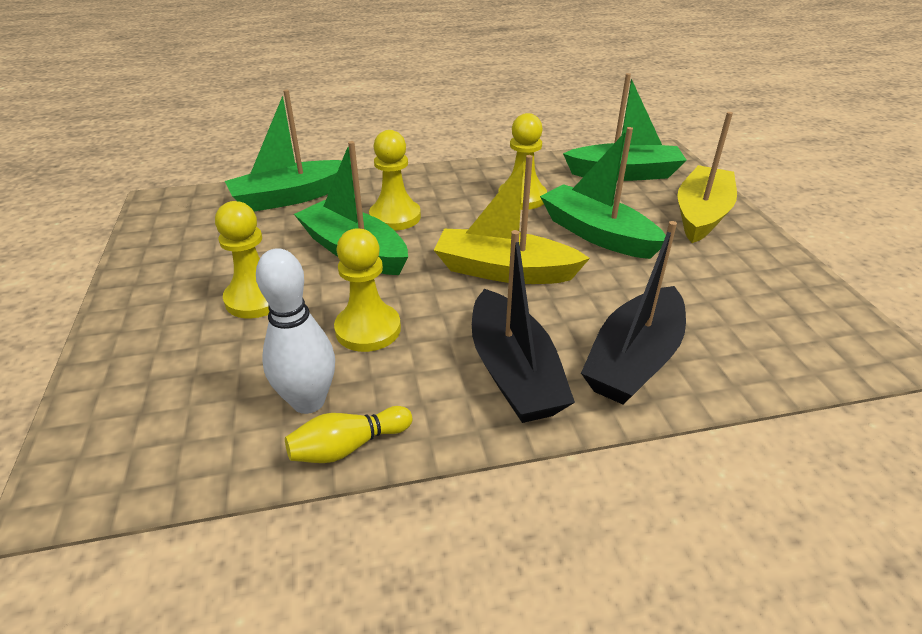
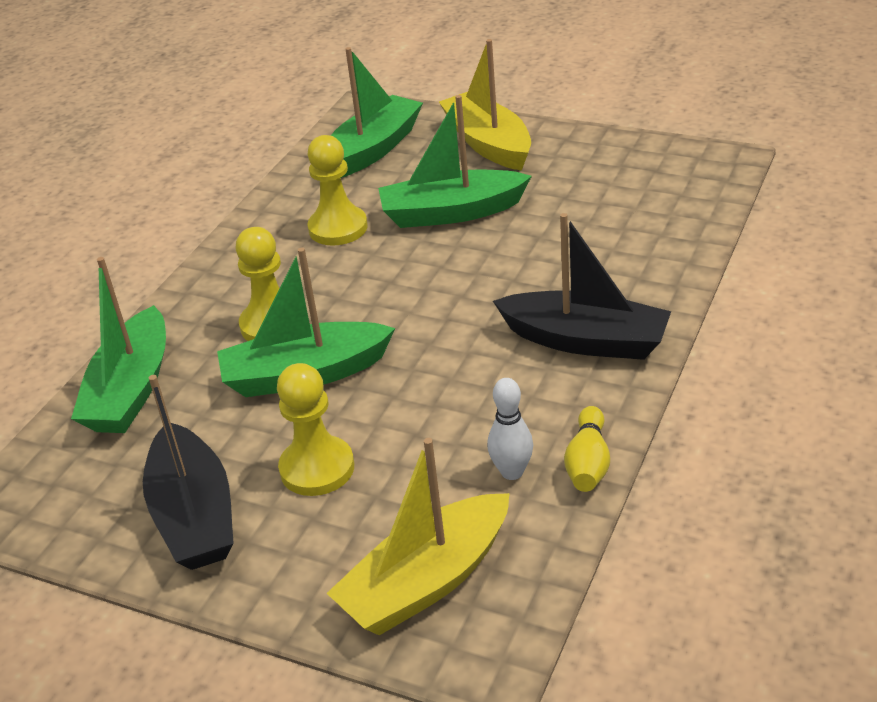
camera: 50 degrees left, 0 degrees up
(308, 401) = (512, 472): white bowling pin -> white bowling pin, size x0.66
(368, 329) = (447, 405): yellow pawn -> none
(504, 271) = (447, 290): yellow boat -> yellow boat (427, 581)
(634, 360) = (629, 273): black boat -> black boat (194, 515)

